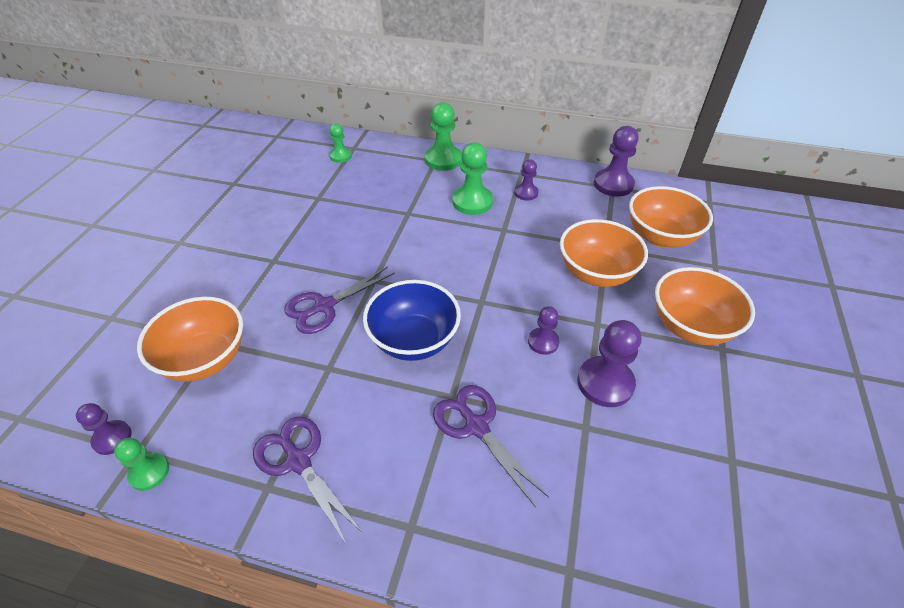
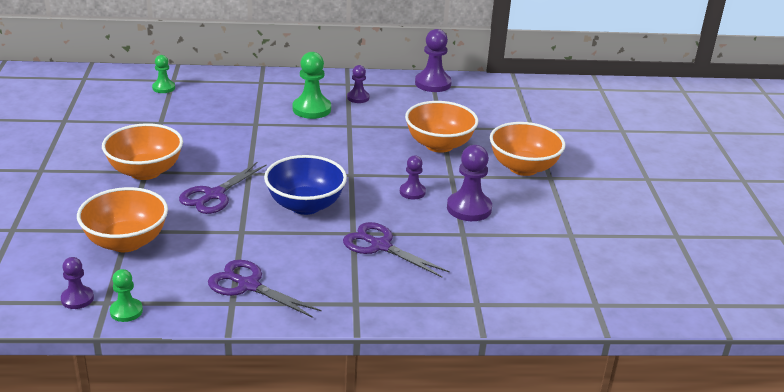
camera: 20 degrees left, 15 degrees down
(443, 160) = (269, 81): green pawn -> none
(660, 237) = (484, 115): orange bowl -> orange bowl (145, 171)

